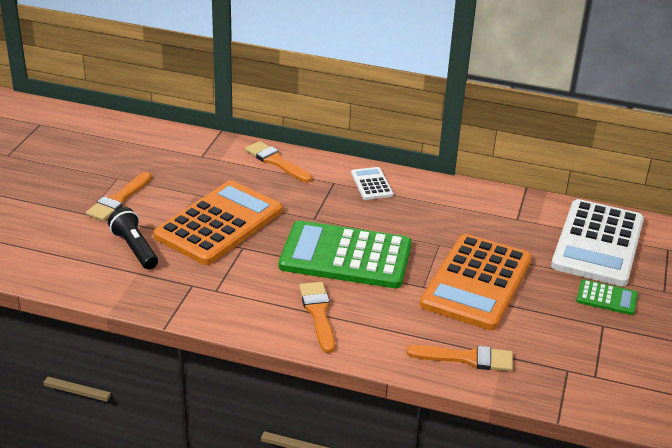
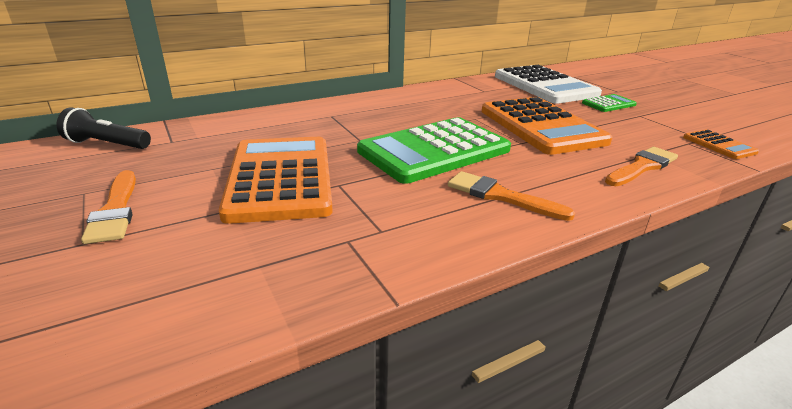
camera: 45 degrees left, 5 degrees down
(135, 248) = (214, 244): black flashlight -> black flashlight (107, 144)
(276, 161) = (257, 120): orange brush -> none
(371, 184) = (361, 107): white calculator -> none
(591, 388) = (719, 145): none -> orange calculator

